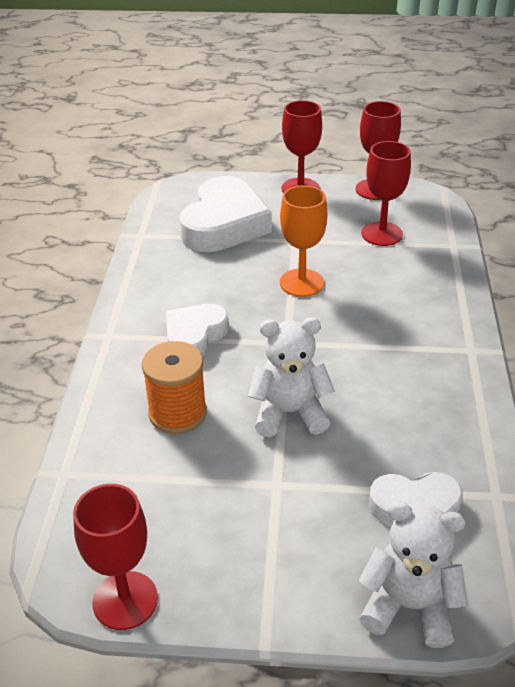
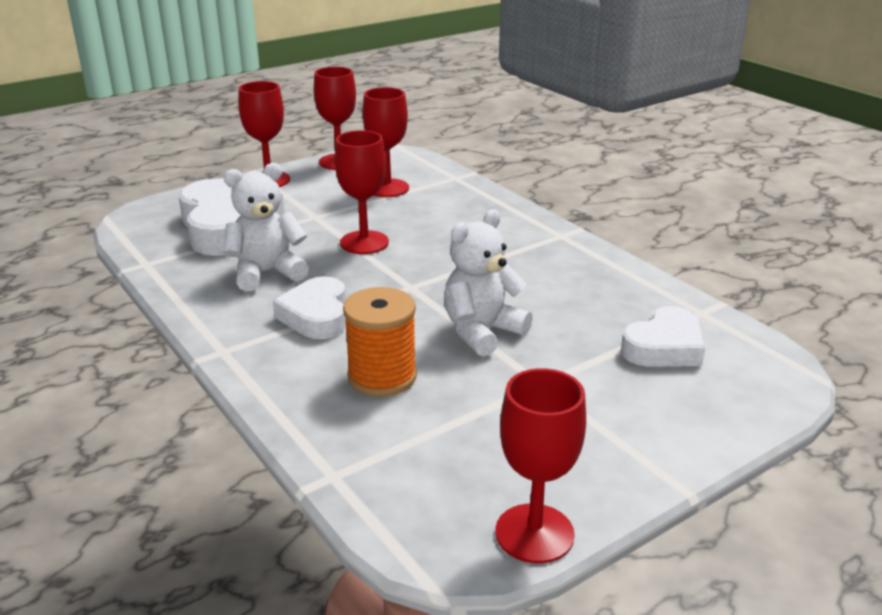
camera: 40 degrees left, 10 degrees down
(301, 283) = (364, 242): orange goblet -> red goblet
(409, 606) = (744, 406): white teddy bear -> white teddy bear (266, 273)

